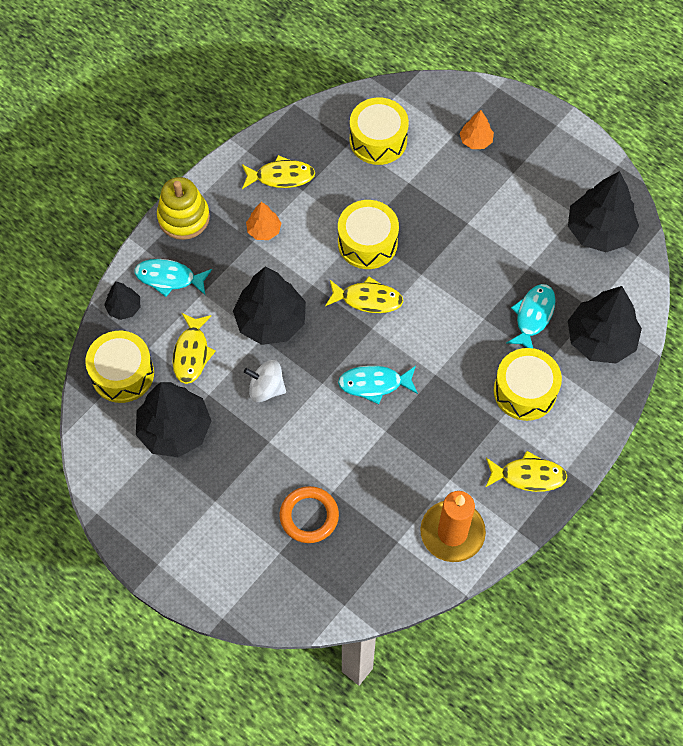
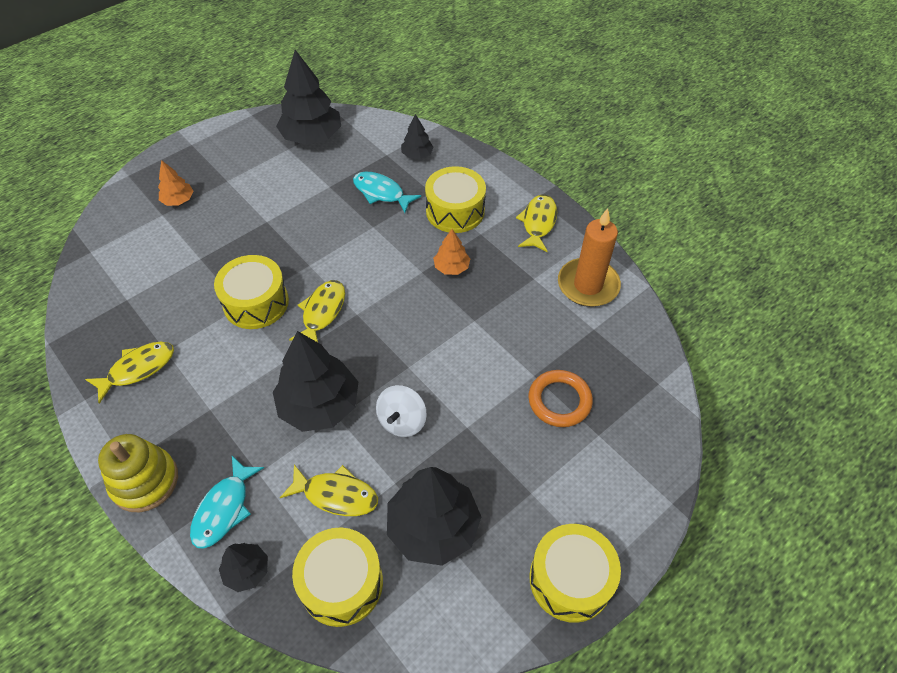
camera: 80 degrees left, 10 degrees down
(264, 230) = (200, 396): orange tree -> orange tree (451, 267)
(281, 176) = (138, 369): yellow fish -> yellow fish turned 45 degrees clockwise
(374, 384) = (420, 321): turquoise fish -> none
(378, 140) = (137, 275): yellow drum -> yellow drum (570, 579)
(600, 339) = (417, 155): black tree -> black tree, size x0.50

